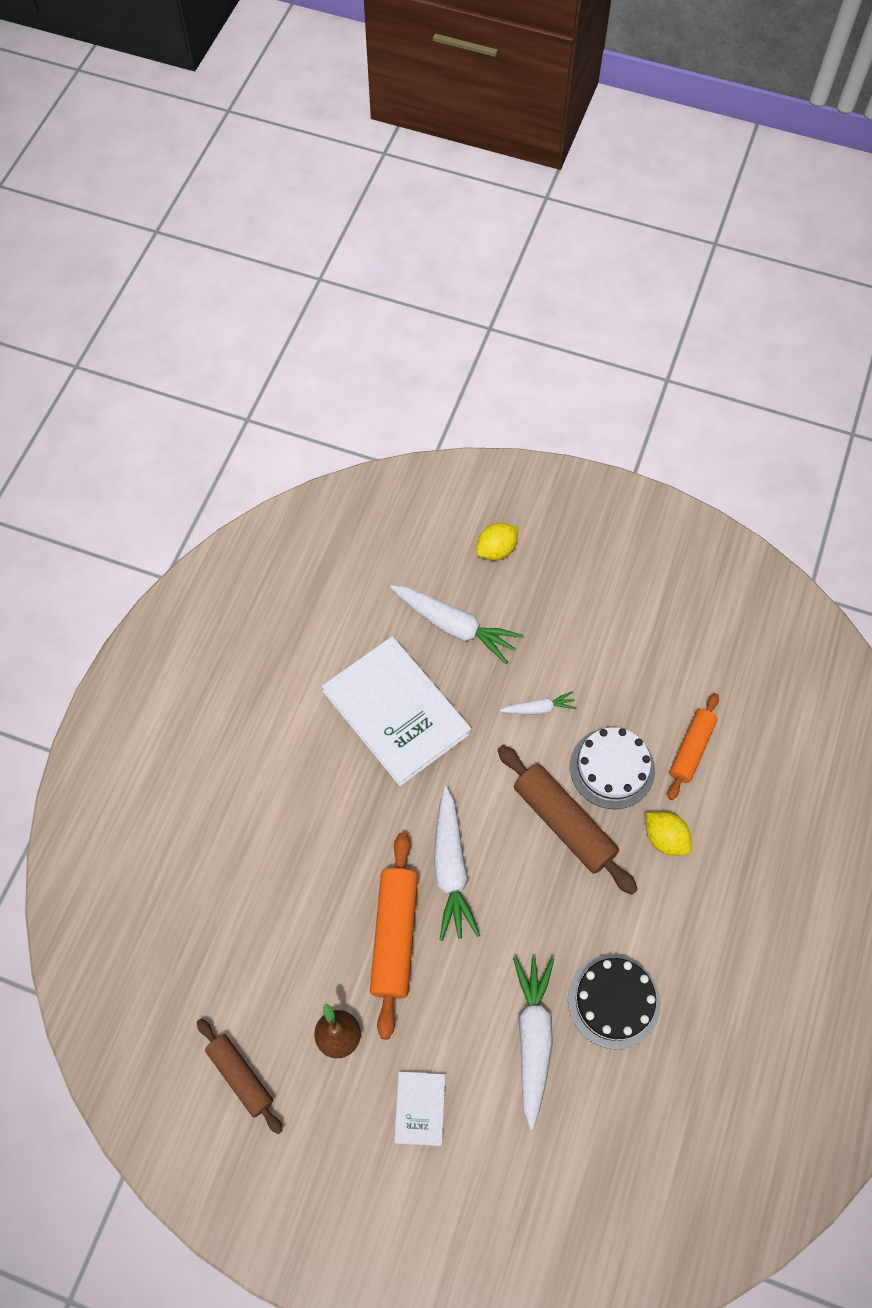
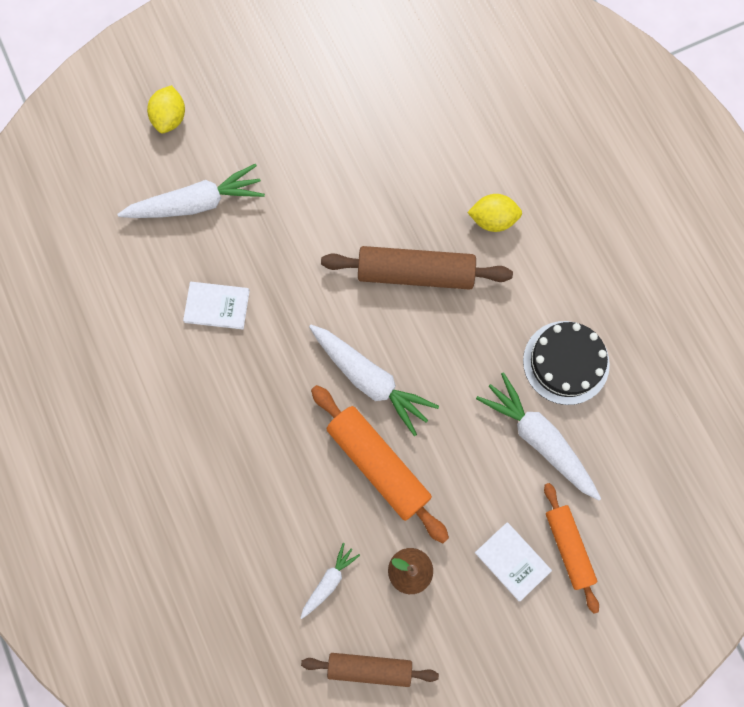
camera: 45 degrees left, 10 degrees up
(396, 712) = (217, 306): white book -> white book, size x0.46
(539, 708) = (318, 208): white carrot -> white carrot (329, 581)
(612, 768) = (410, 204): white cake -> none
(691, 749) = (451, 141): orange rolling pin -> orange rolling pin (568, 547)

